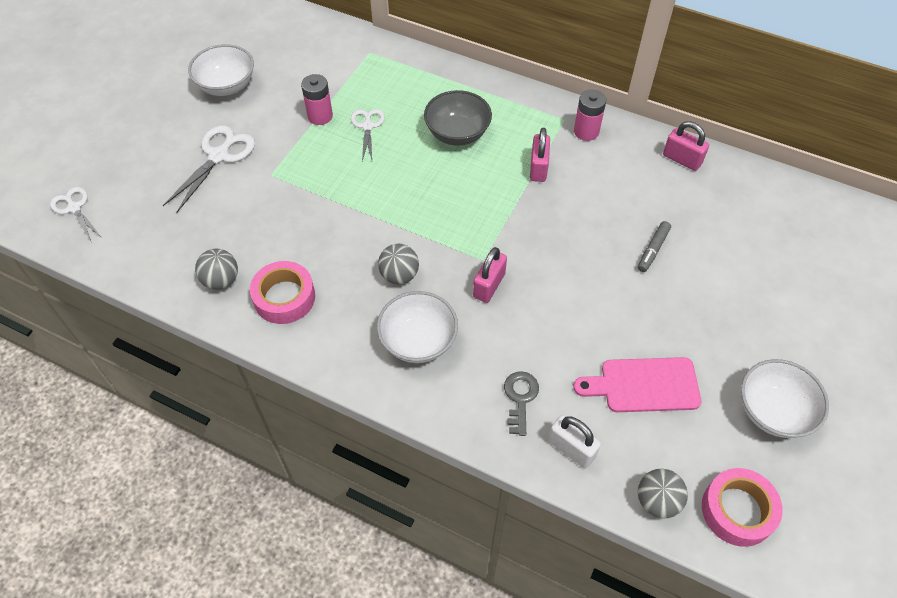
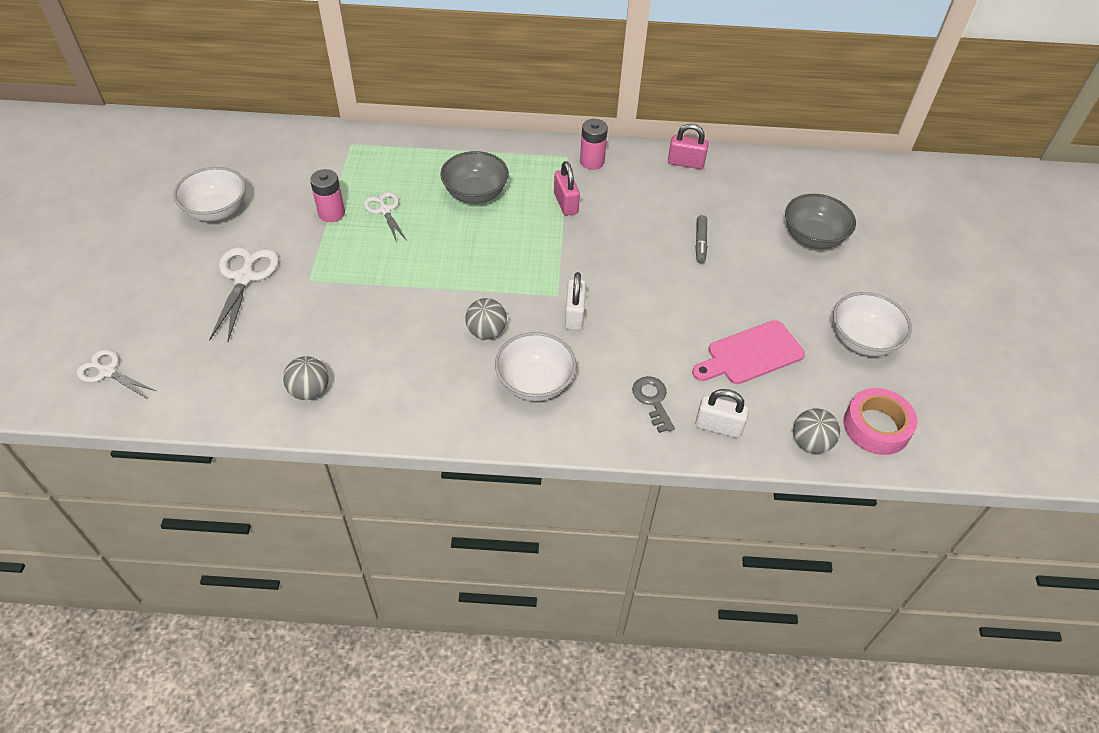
camera: 25 degrees left, 5 degrees down
(284, 297) = (384, 386): pink tape -> none
(489, 285) = (574, 315): pink padlock -> white padlock
(778, 281) = (813, 237): none -> grey bowl

